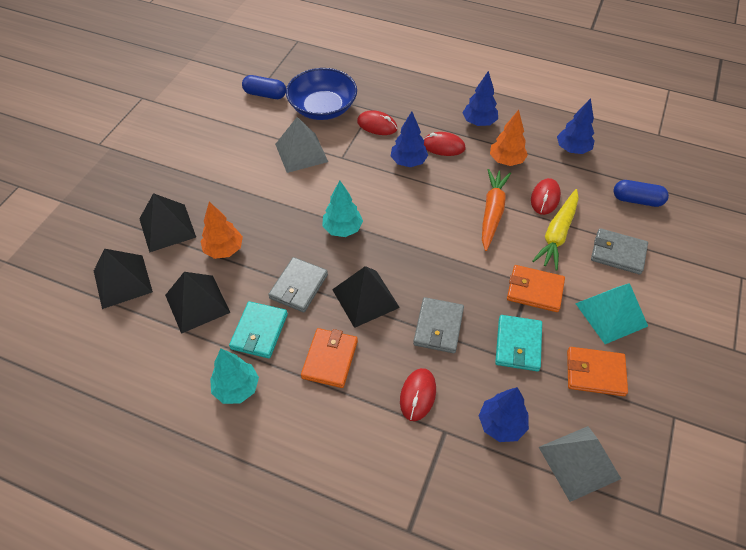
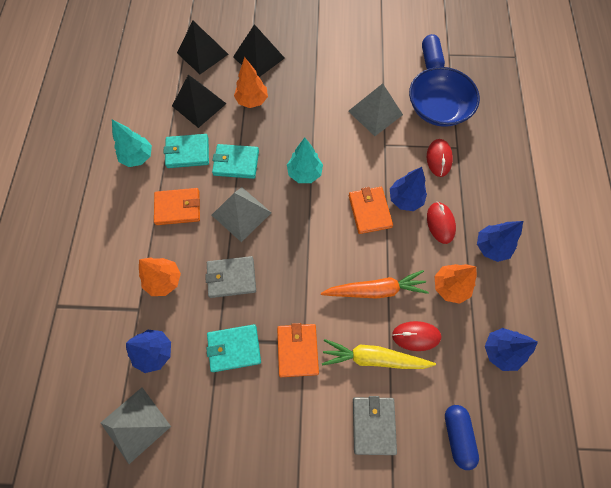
camera: 70 degrees right, 15 degrees up
(299, 286) = (236, 163): grey wallet -> turquoise wallet
(365, 298) = (241, 213): black pyramid -> grey pyramid
(418, 395) = (164, 280): red mouse -> orange tree
(595, 373) = (225, 424): orange wallet -> orange wallet (369, 211)
(611, 314) = (294, 429): turquoise pyramid -> none

